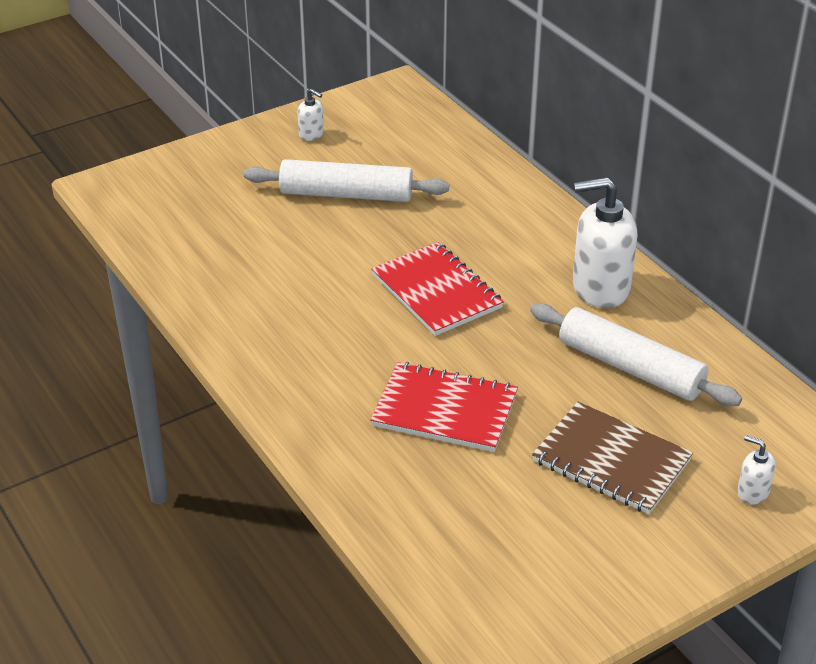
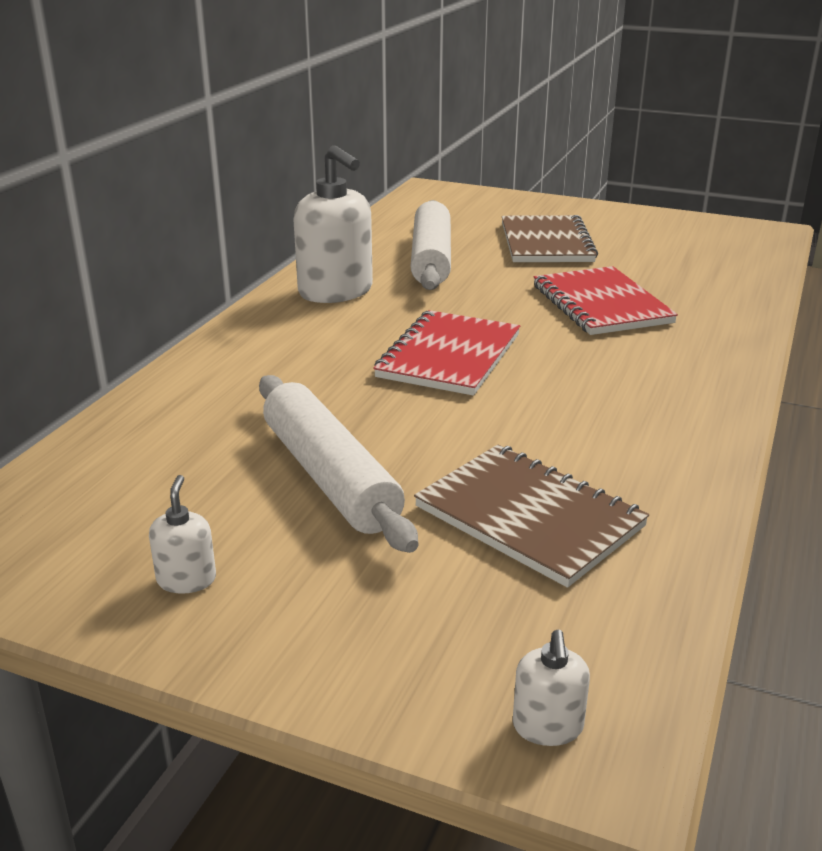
camera: 125 degrees left, 10 degrees down
(241, 237) = (529, 516): none -> brown notebook
(752, 492) = (501, 206): white soap dispenser -> white soap dispenser (547, 726)

